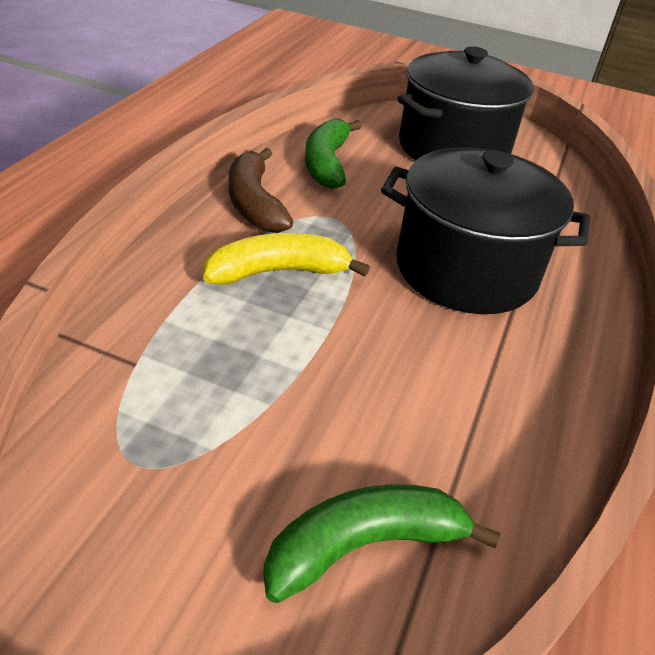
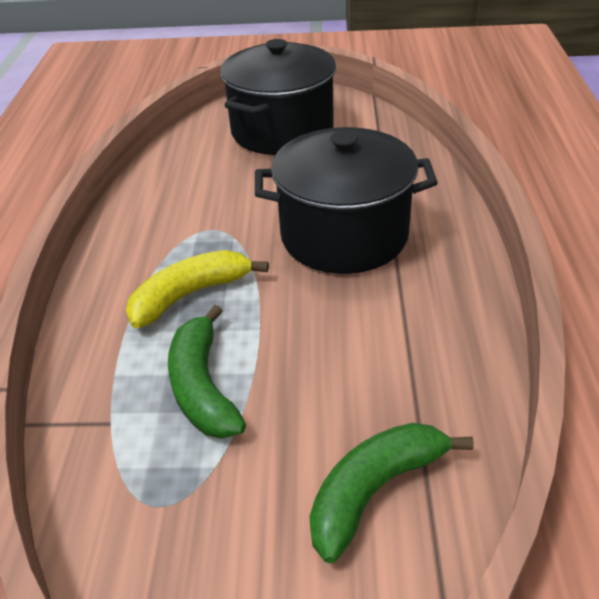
camera: 15 degrees left, 0 degrees up
(254, 203) = (136, 240): brown banana -> none
(327, 163) = (181, 181): green banana -> green banana (203, 387)

